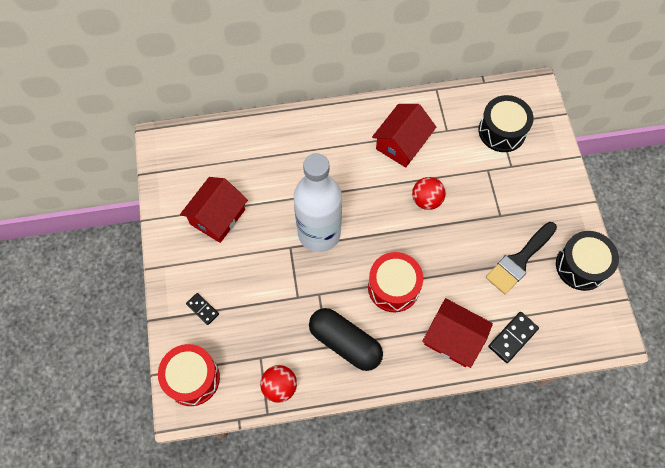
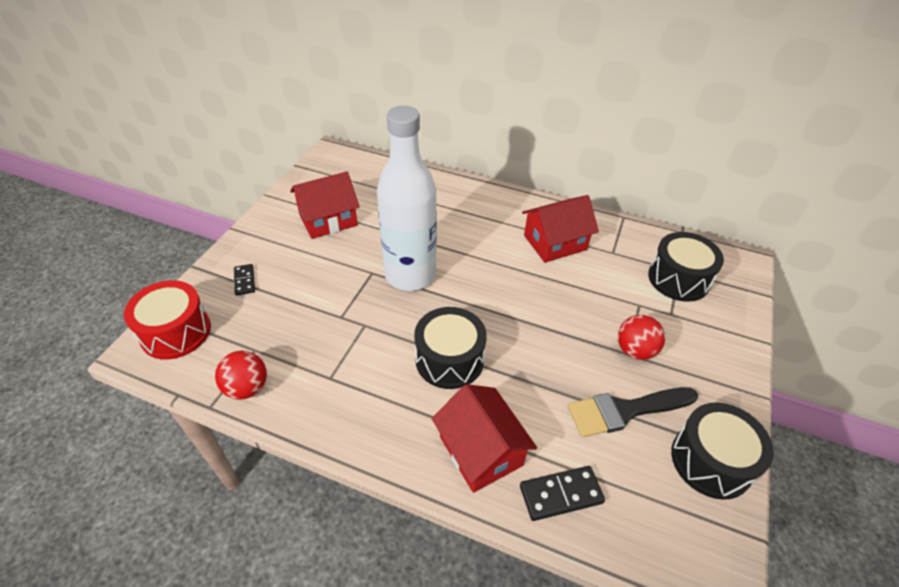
camera: 30 degrees right, 20 degrees down
(345, 343) = (352, 384): black capsule -> none
(393, 287) = (449, 359): red drum -> black drum
(426, 200) = (547, 299): red ball -> red ball (635, 350)

